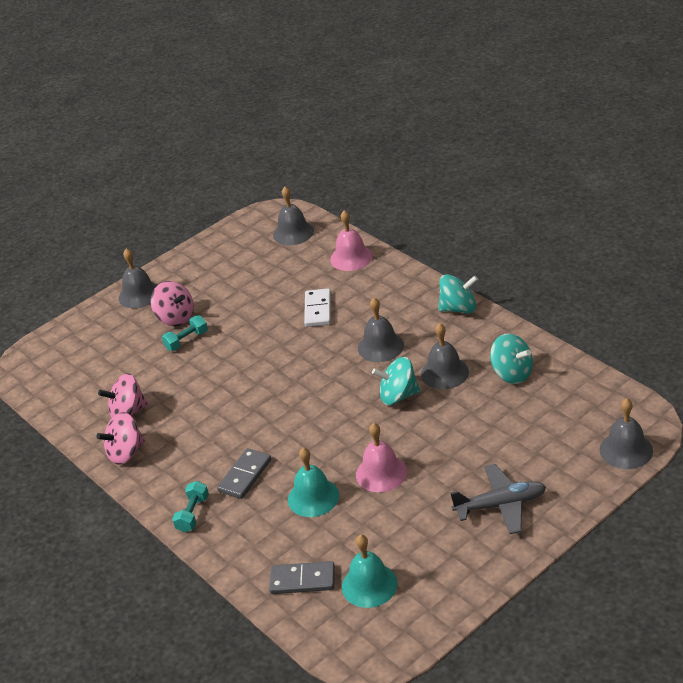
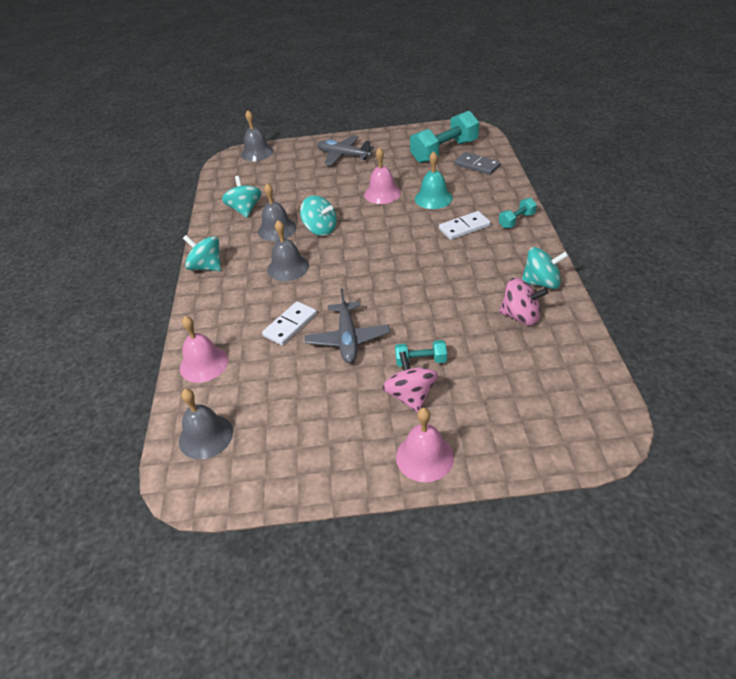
camera: 145 degrees left, 5 degrees up
(126, 453) = (541, 283): pink spinning top -> turquoise spinning top
(139, 294) = (424, 457): grey bell -> pink bell
(245, 476) = (464, 227): grey domino -> white domino
(259, 325) = (347, 339): none -> grey plane
(369, 585) = (444, 151): turquoise bell -> turquoise dumbbell

